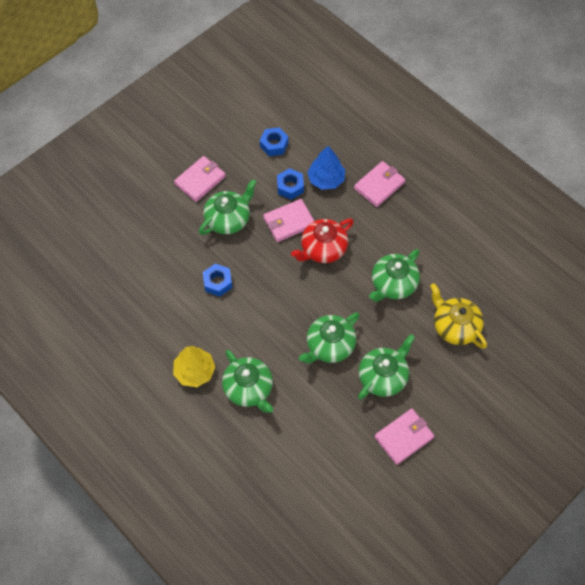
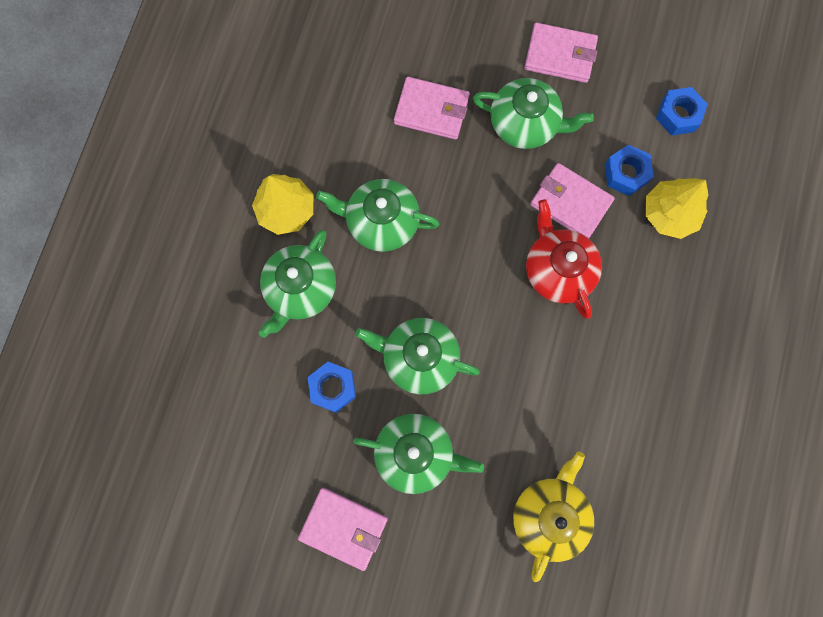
camera: 60 degrees right, 15 degrees up
(218, 282) = (425, 165): blue nut -> blue nut (333, 388)
(323, 249) = (558, 270): red teapot -> red teapot turned 45 degrees clockwise
(326, 179) = (669, 214): blue tree -> yellow tree
(379, 185) = (708, 291): pink wallet -> pink wallet (431, 110)
(393, 284) = (562, 394): green teapot -> green teapot (381, 222)

